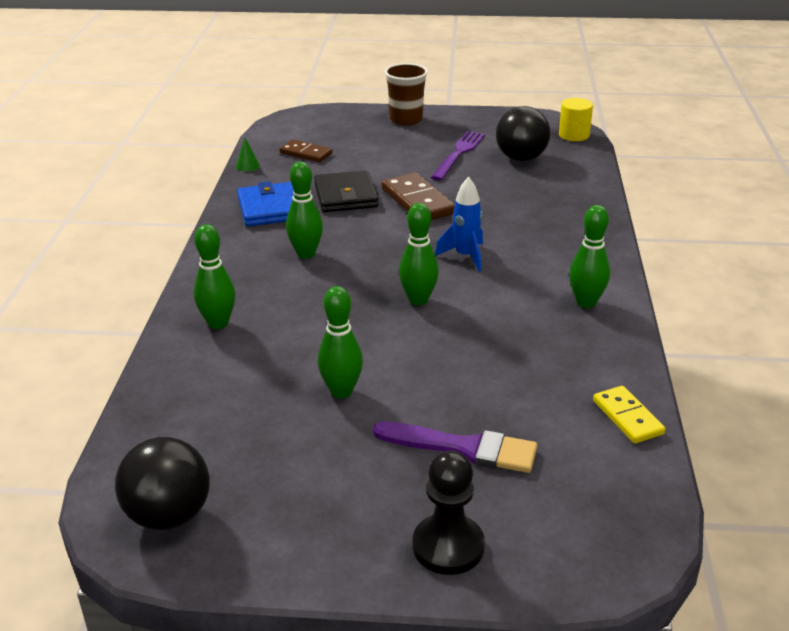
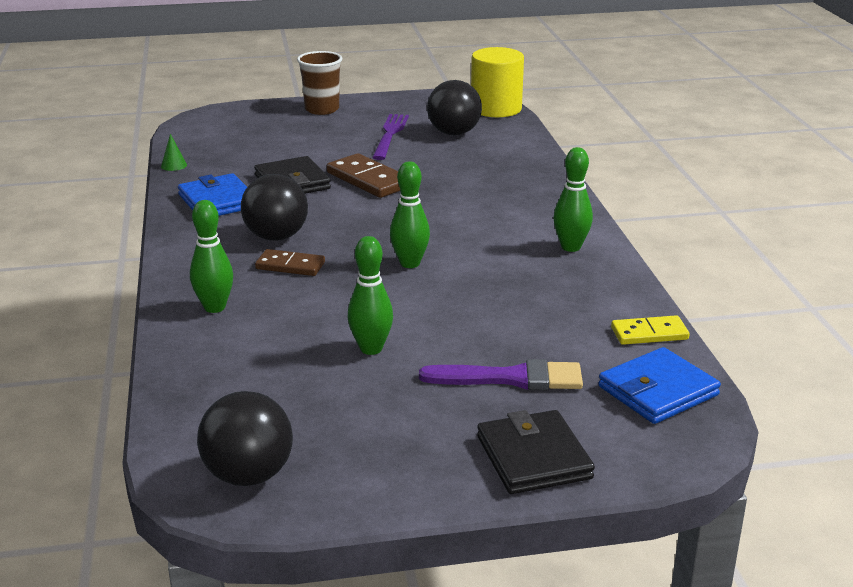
camera: 15 degrees left, 5 degrees down
(306, 153) = (231, 148): brown domino -> brown domino (290, 266)
(306, 254) = (276, 237): green bowling pin -> black ball
(448, 546) = (533, 457): black pawn -> black wallet
(465, 256) = (438, 222): blue rocket -> none
(574, 135) = (496, 109): yellow cylinder -> yellow cylinder, size x1.65
(609, 489) = (658, 391): none -> blue wallet
(627, 417) = (649, 333): yellow domino -> yellow domino turned 60 degrees counterclockwise

